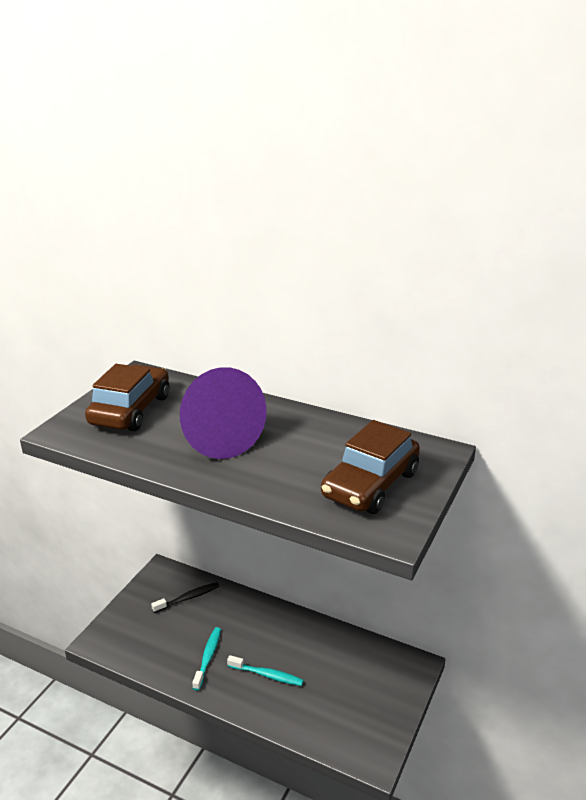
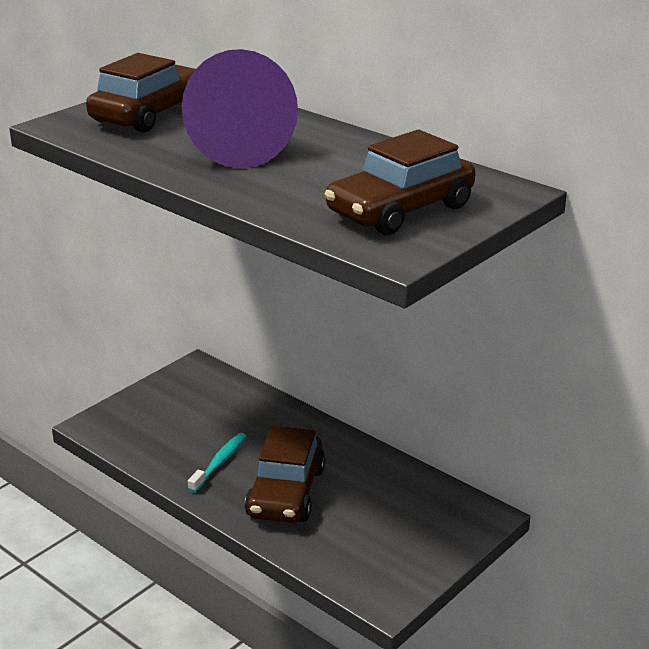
camera: 15 degrees right, 0 degrees up
(188, 598) = (219, 399): black toothbrush -> none
(267, 675) = (286, 492): turquoise toothbrush -> brown car

